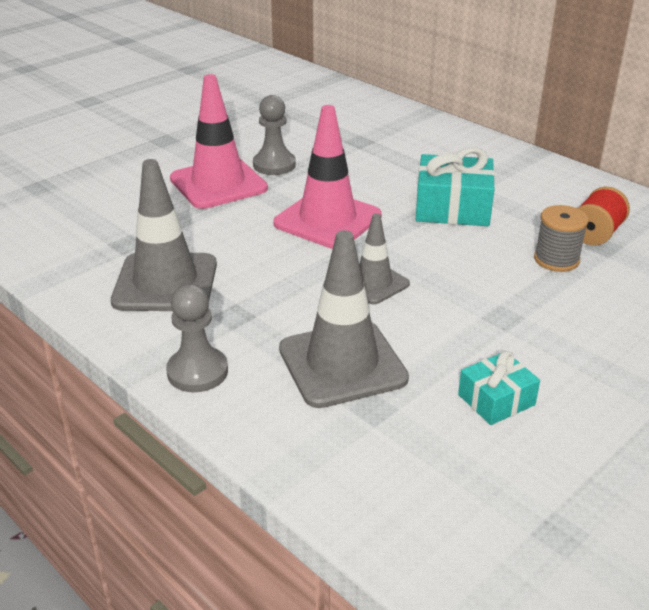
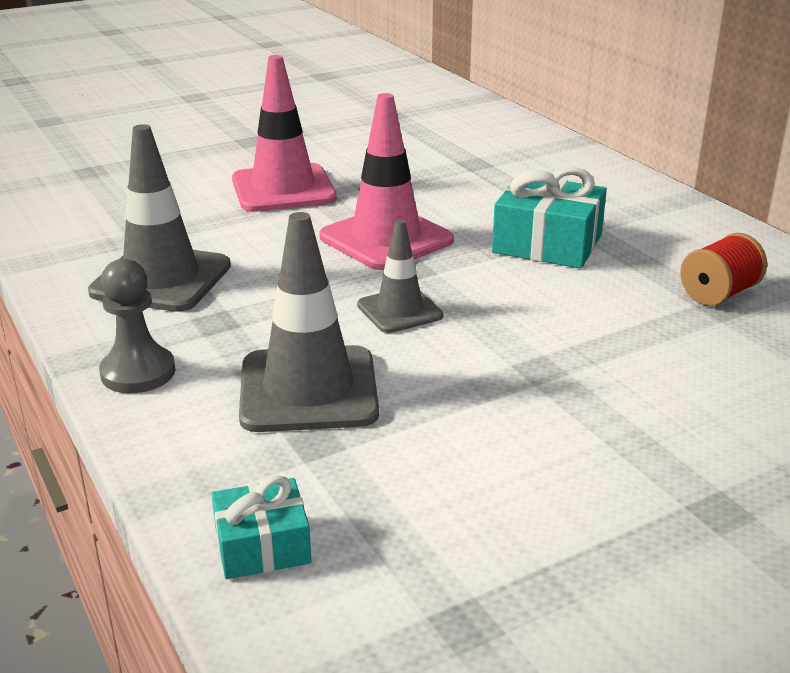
camera: 15 degrees right, 5 degrees down
(274, 165) = (359, 177): grey pawn -> none
(496, 400) = (475, 458): turquoise gift -> turquoise gift (262, 546)
(556, 259) = (648, 315): grey spool -> none

